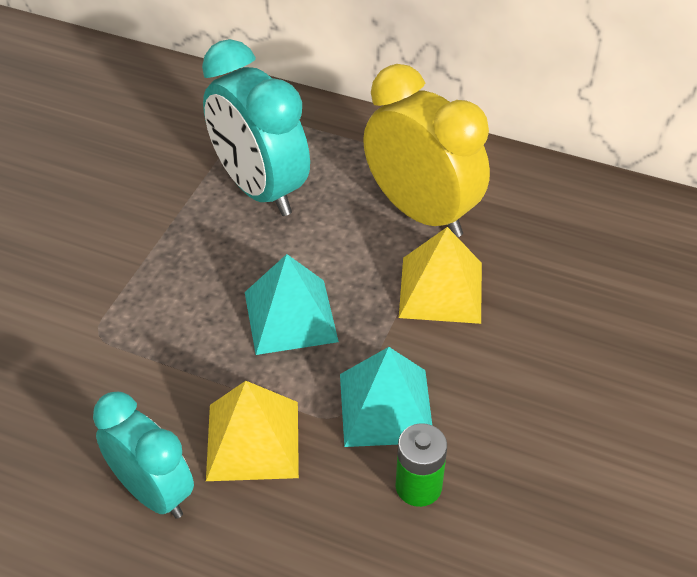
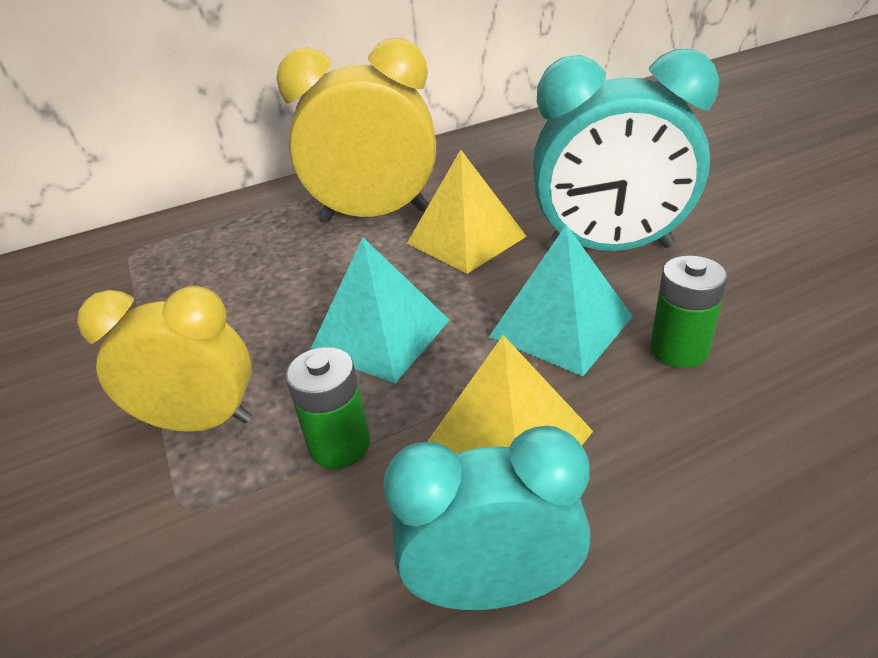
camera: 45 degrees left, 10 degrees down
(151, 289) = (201, 422): none -> yellow clock
(187, 364) = (340, 445): none -> green battery
(259, 189) = (211, 284): turquoise clock -> turquoise clock (609, 248)

